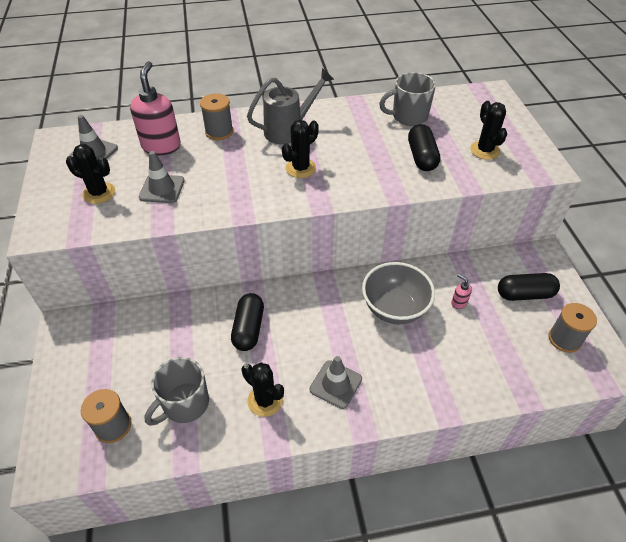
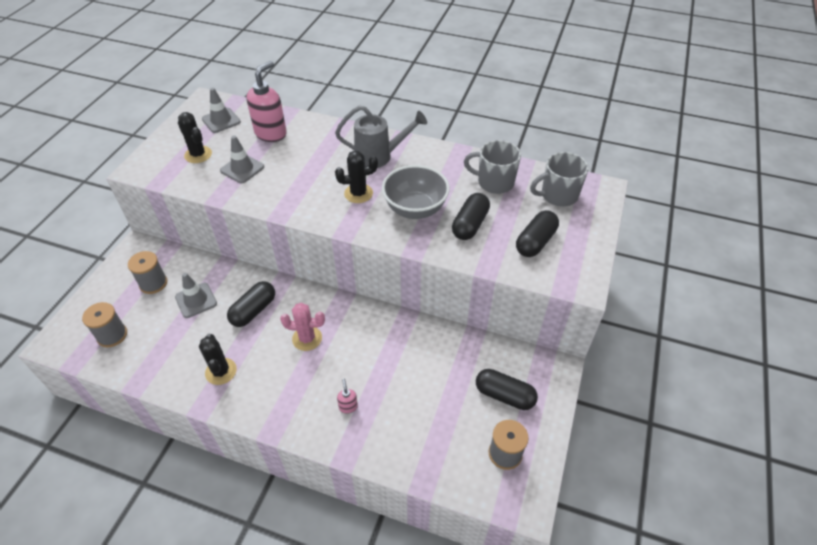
camera: 30 degrees right, 0 degrees up
(185, 404) = (167, 344): grey mug -> grey mug (558, 195)
(219, 132) = (323, 137): grey spool -> grey spool (153, 283)
(322, 329) = (307, 338): none -> pink cactus
(335, 384) = (280, 387): grey traffic cone -> grey traffic cone (196, 300)
(394, 308) = (378, 350): grey bowl -> grey bowl (415, 209)
(458, 303) = (437, 373): pink soap dispenser -> pink soap dispenser (348, 406)
(485, 150) = (535, 242): black cactus -> black capsule

